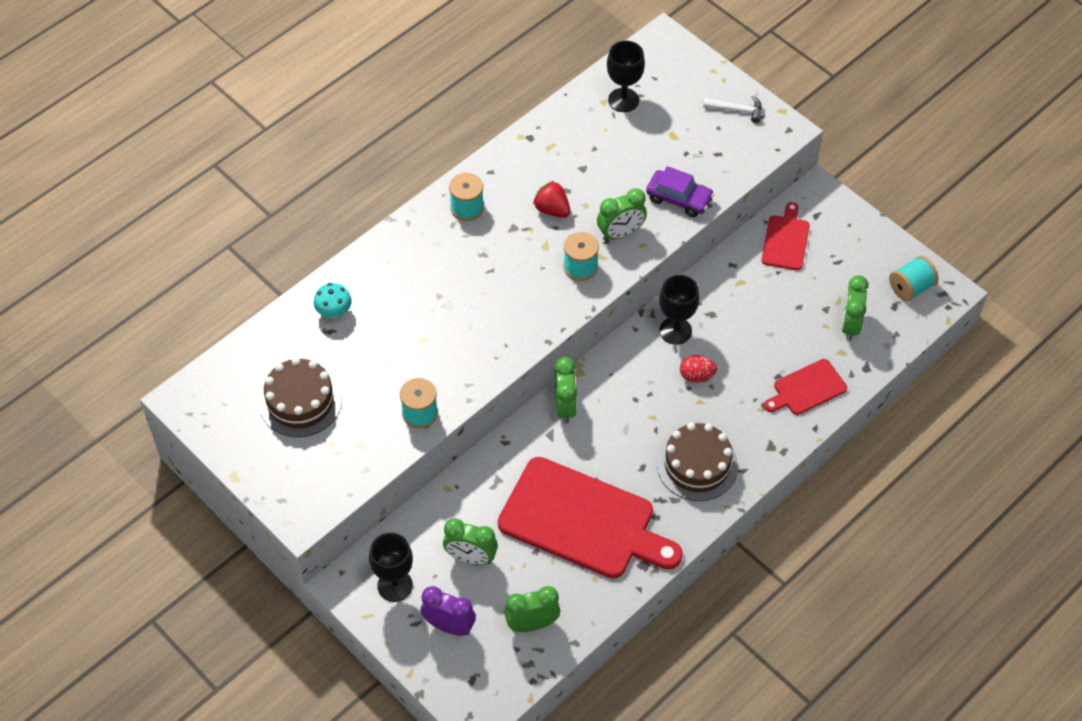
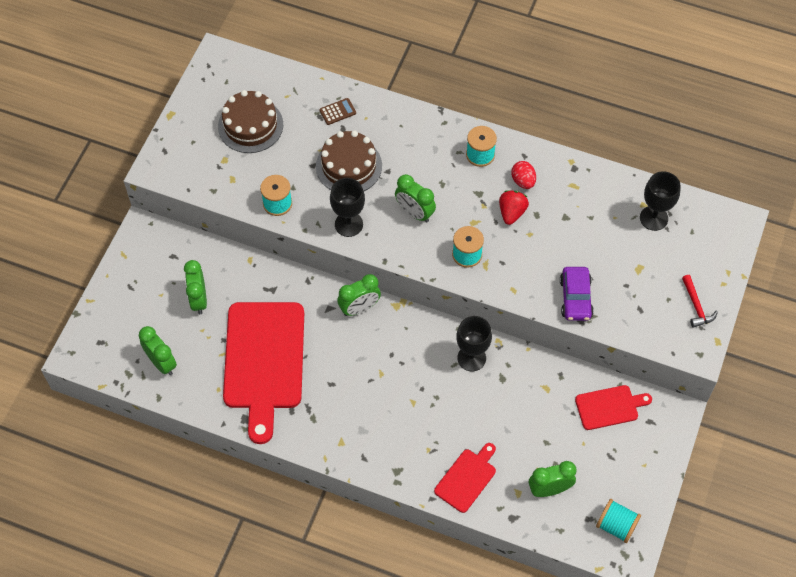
camera: 65 degrees right, 5 degrees up
(334, 312) = (337, 112): turquoise mushroom -> brown calculator
(395, 585) = (154, 261): black goblet -> black goblet (348, 224)
(449, 626) = (137, 309): purple clock -> none
(620, 233) = (516, 270): green clock -> green clock (415, 212)
(696, 376) = (436, 390): red egg -> red egg (523, 181)
(697, 465) = (352, 422): brown cake -> brown cake (349, 166)
(736, 110) = (696, 306): white hammer -> red hammer
(807, 389) = (467, 478): red cutting board -> red cutting board turned 90 degrees clockwise

